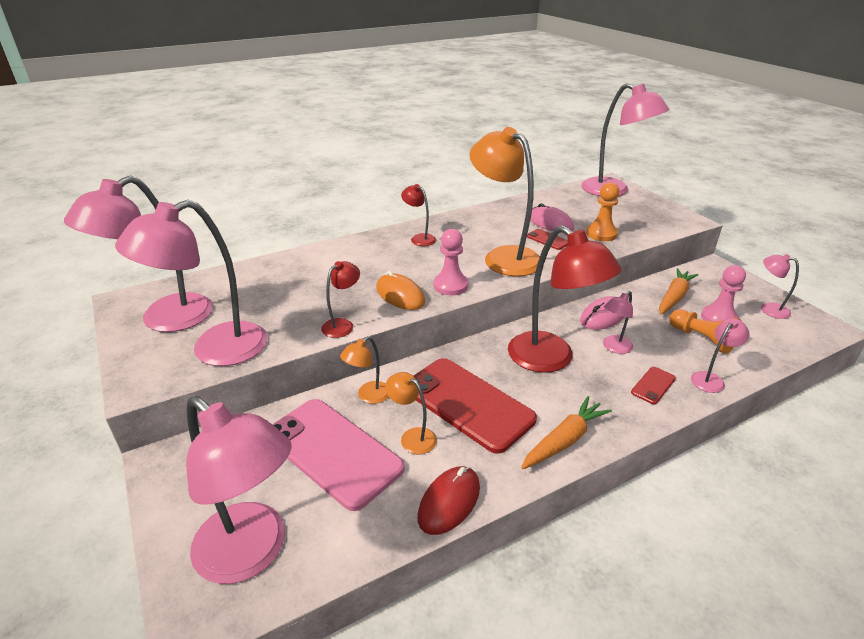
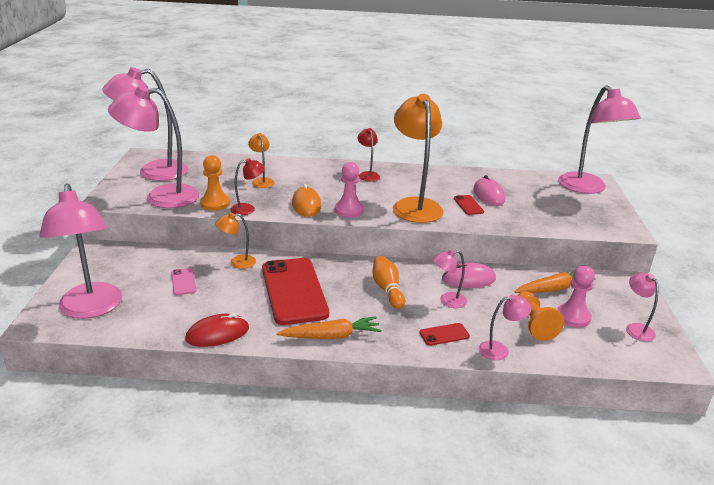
camera: 30 degrees right, 5 degrees down
(333, 451) = (183, 282): pink phone -> pink phone, size x0.42
(412, 437) = (237, 294): orange lamp -> orange lamp (262, 181)
(551, 359) = (387, 289): red lamp -> orange bowling pin
(601, 234) = (522, 215): orange pawn -> orange pawn (215, 204)

